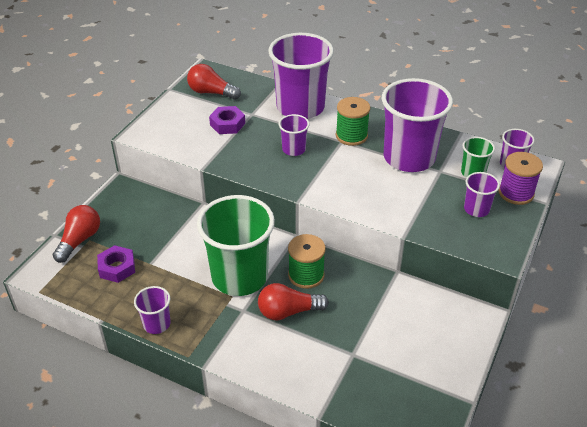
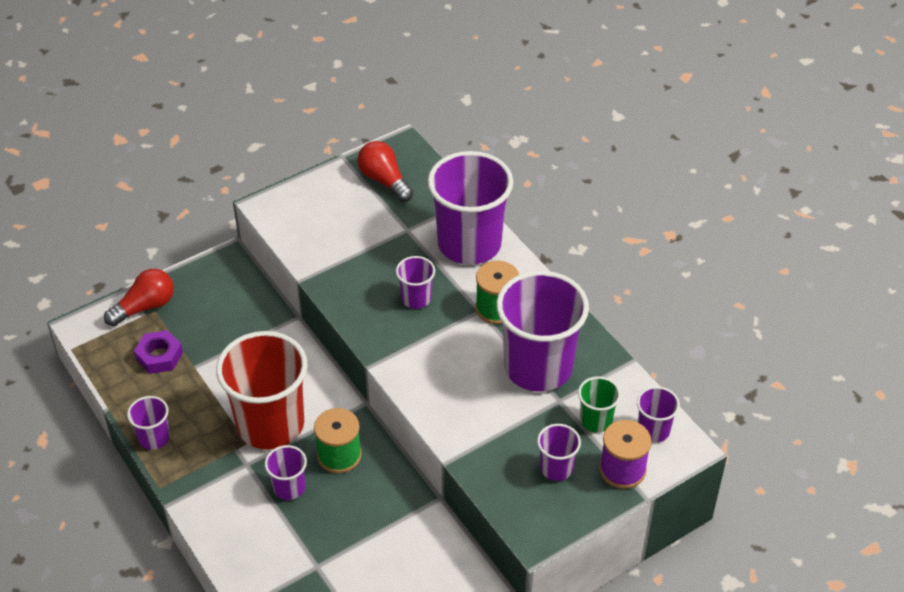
camera: 30 degrees right, 5 degrees up
(227, 124) = (369, 232): purple nut -> none
(239, 277) = (270, 424): green cup -> red cup
(288, 311) = (289, 488): red light bulb -> purple cup

